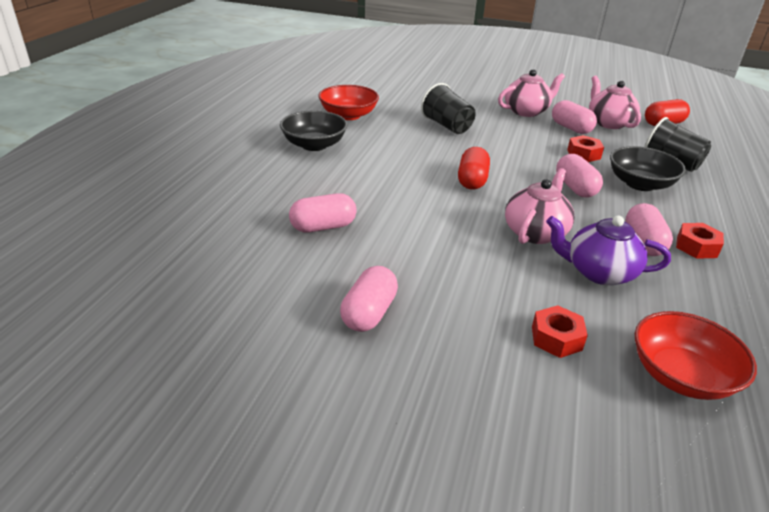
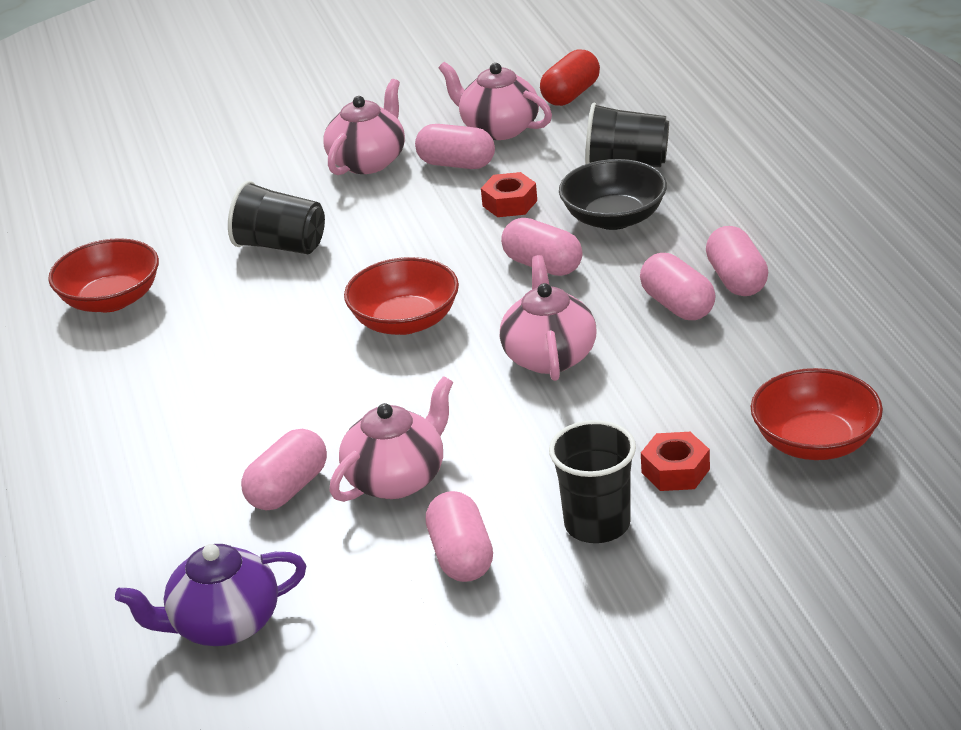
camera: 30 degrees left, 0 degrees up
(314, 145) = (123, 378): black bowl -> none
(383, 251) = (397, 478): none -> pink teapot
(471, 342) = (597, 524): none -> black cup
(472, 180) = (405, 321): red capsule -> red bowl
(598, 272) = (658, 370): purple teapot -> purple teapot (223, 624)
(696, 247) = (736, 280): red nut -> pink capsule

